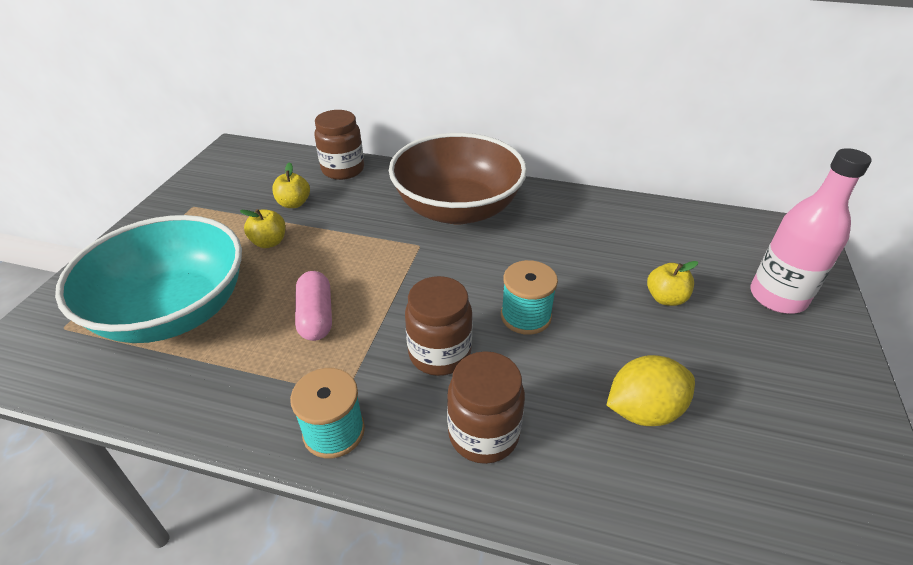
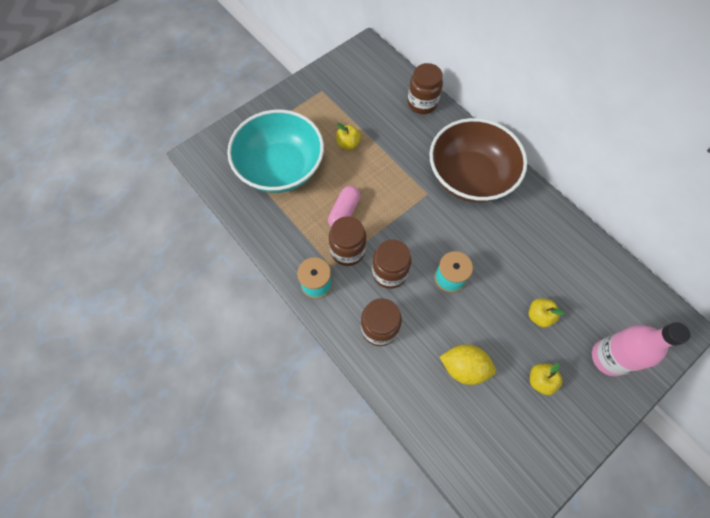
camera: 35 degrees right, 25 degrees up
(294, 203) = (377, 119): yellow apple -> yellow apple (540, 380)
(355, 359) = (348, 250): none -> brown jar

